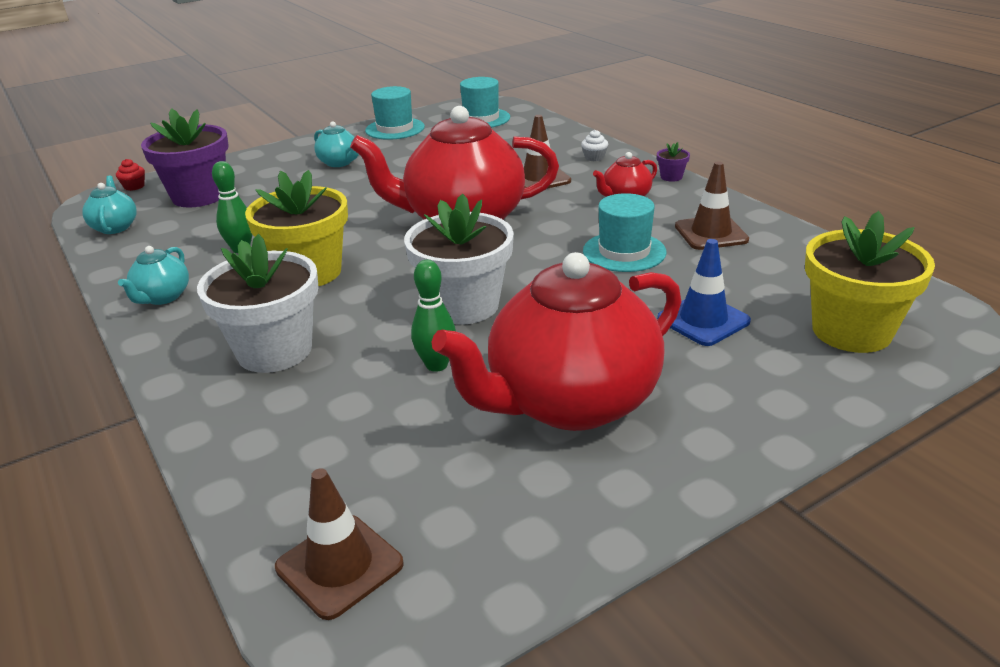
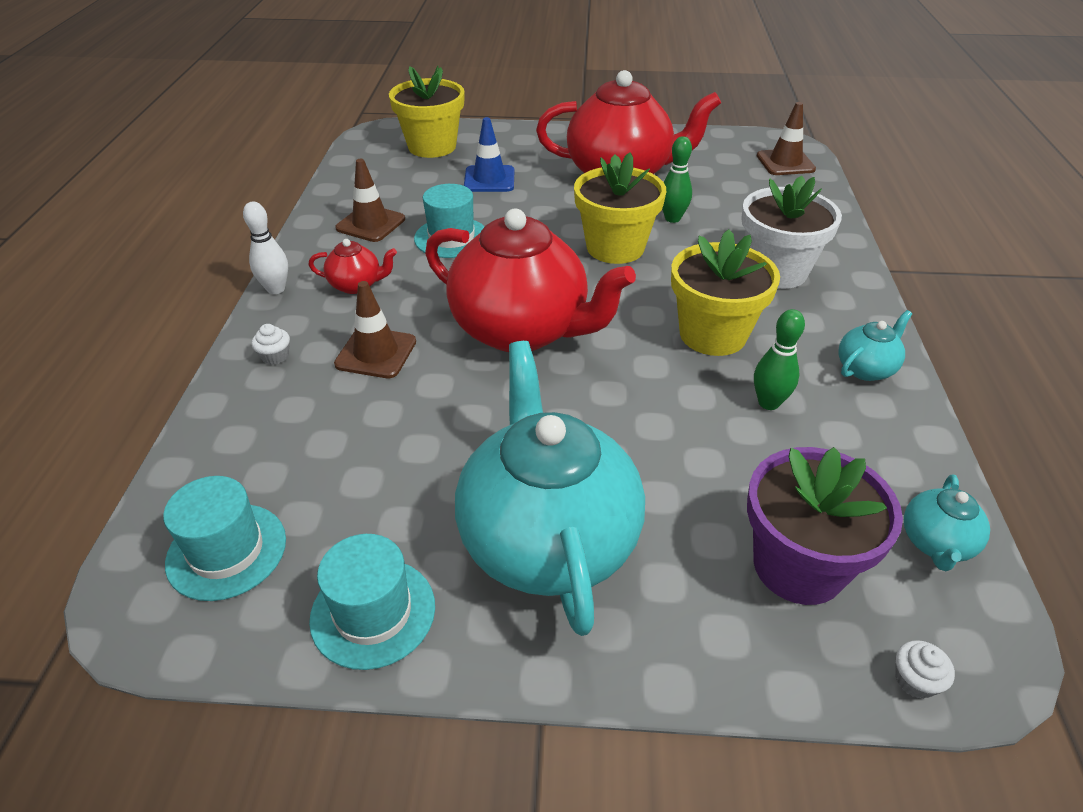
camera: 145 degrees left, 10 degrees up
(134, 186) = (915, 680): red cupcake -> white cupcake
(339, 163) = (548, 540): turquoise teapot -> turquoise teapot, size x2.34
(464, 305) = (615, 247): white flower pot -> yellow flower pot
(671, 177) = (276, 289): purple flower pot -> white bowling pin

